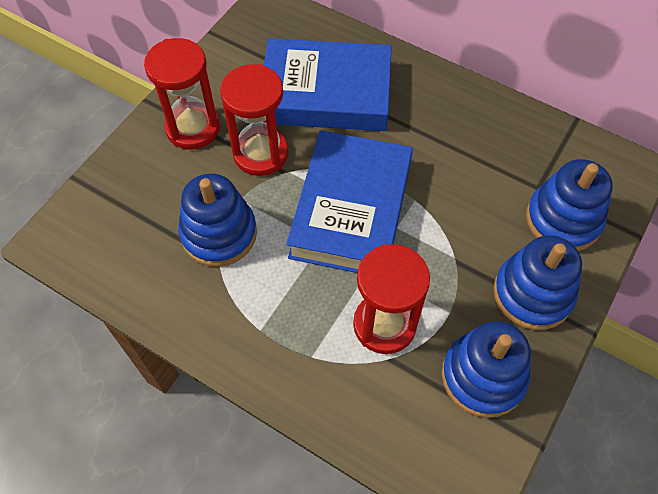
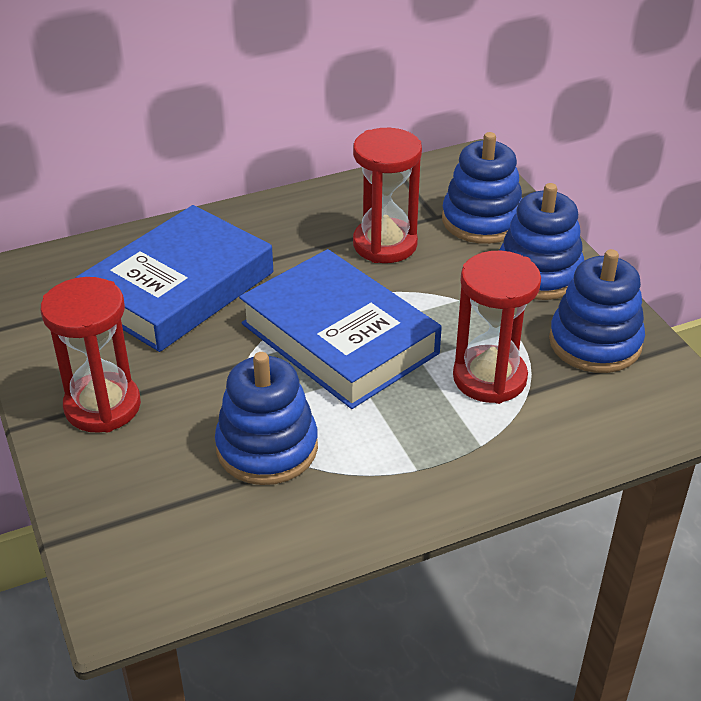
camera: 55 degrees left, 20 degrees down
(260, 153) = (199, 369): red hourglass -> red hourglass (385, 244)

